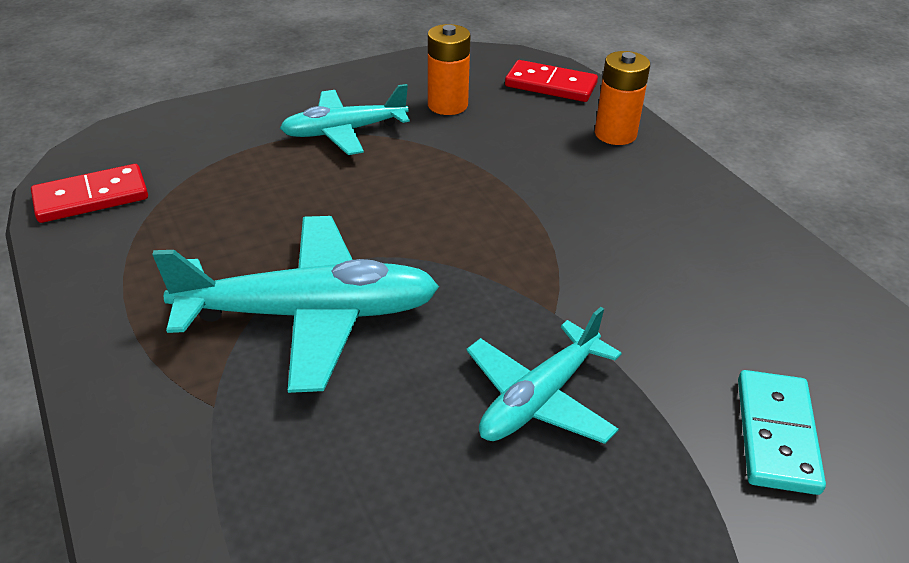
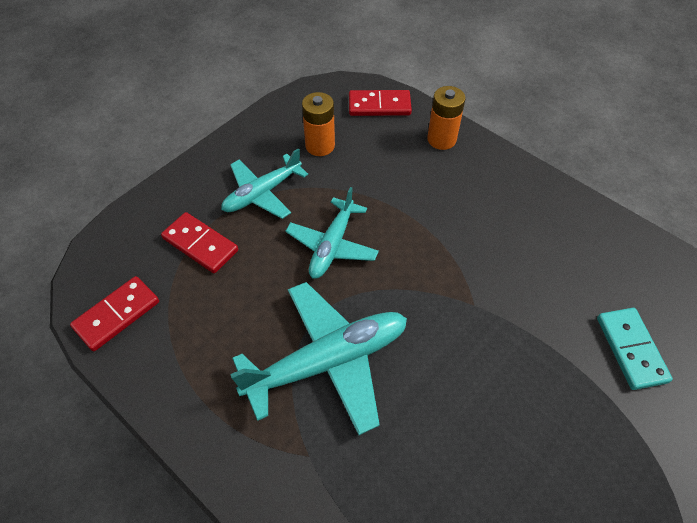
camera: 20 degrees left, 15 degrees up
(235, 160) = (200, 244): none -> red domino
(539, 398) = (496, 374): turquoise plane -> turquoise plane (332, 245)

